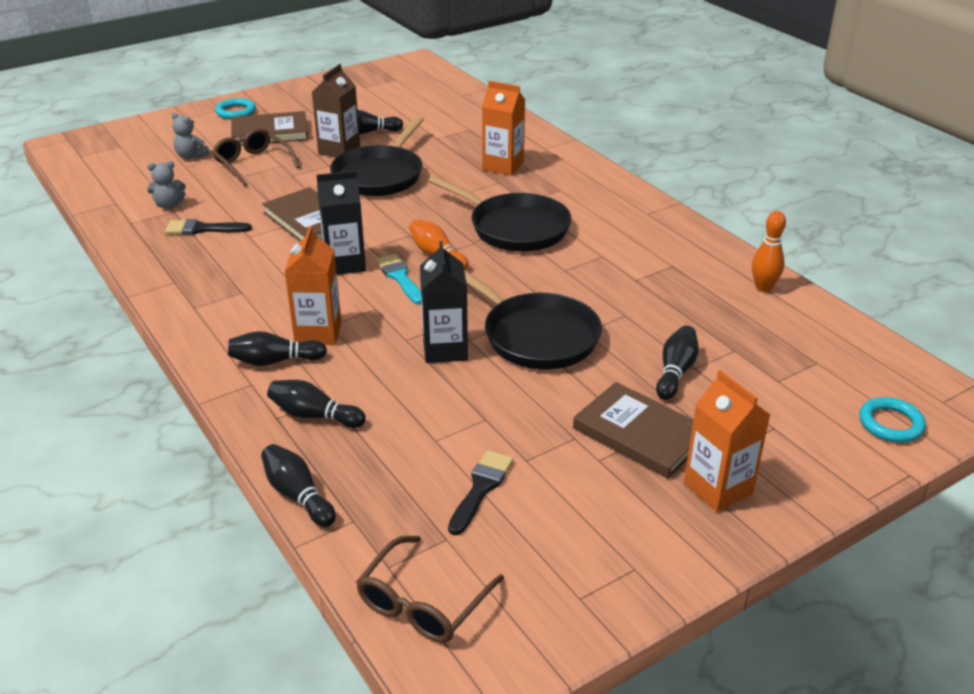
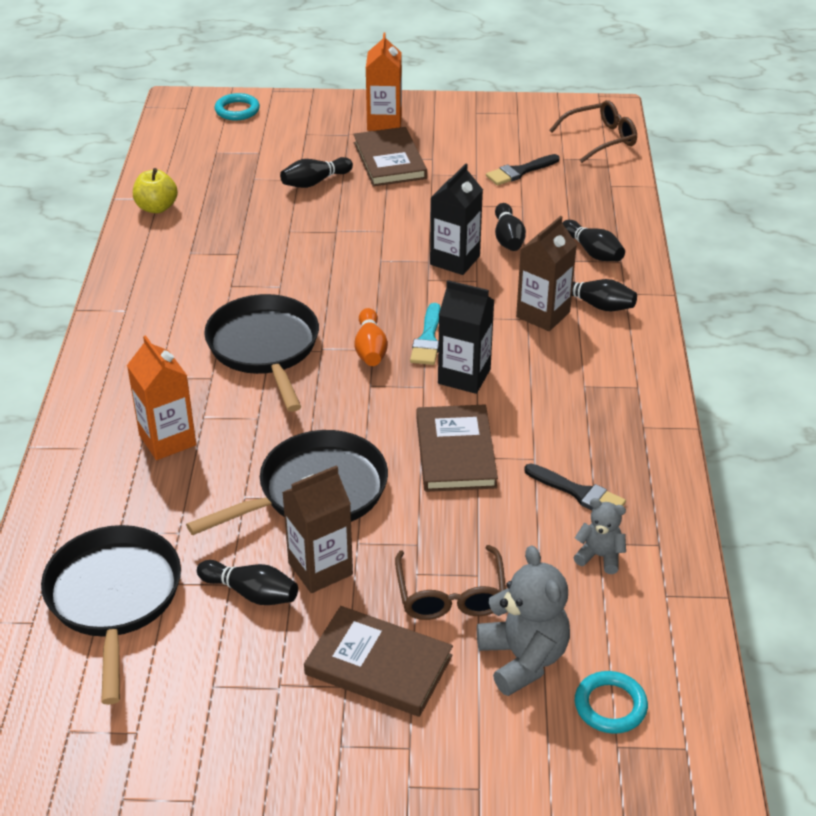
camera: 145 degrees left, 5 degrees up
(191, 156) = (523, 659): grey teddy bear -> grey teddy bear, size x1.76
(236, 112) = (390, 760): turquoise ring -> turquoise ring (610, 706)
(298, 495) = (636, 209): black bowling pin -> black bowling pin (508, 238)
(318, 333) = (543, 314): orange carton -> brown carton
(535, 335) = (376, 243): black pan -> black pan (114, 599)
(763, 287) = (156, 207): orange bowling pin -> yellow apple

